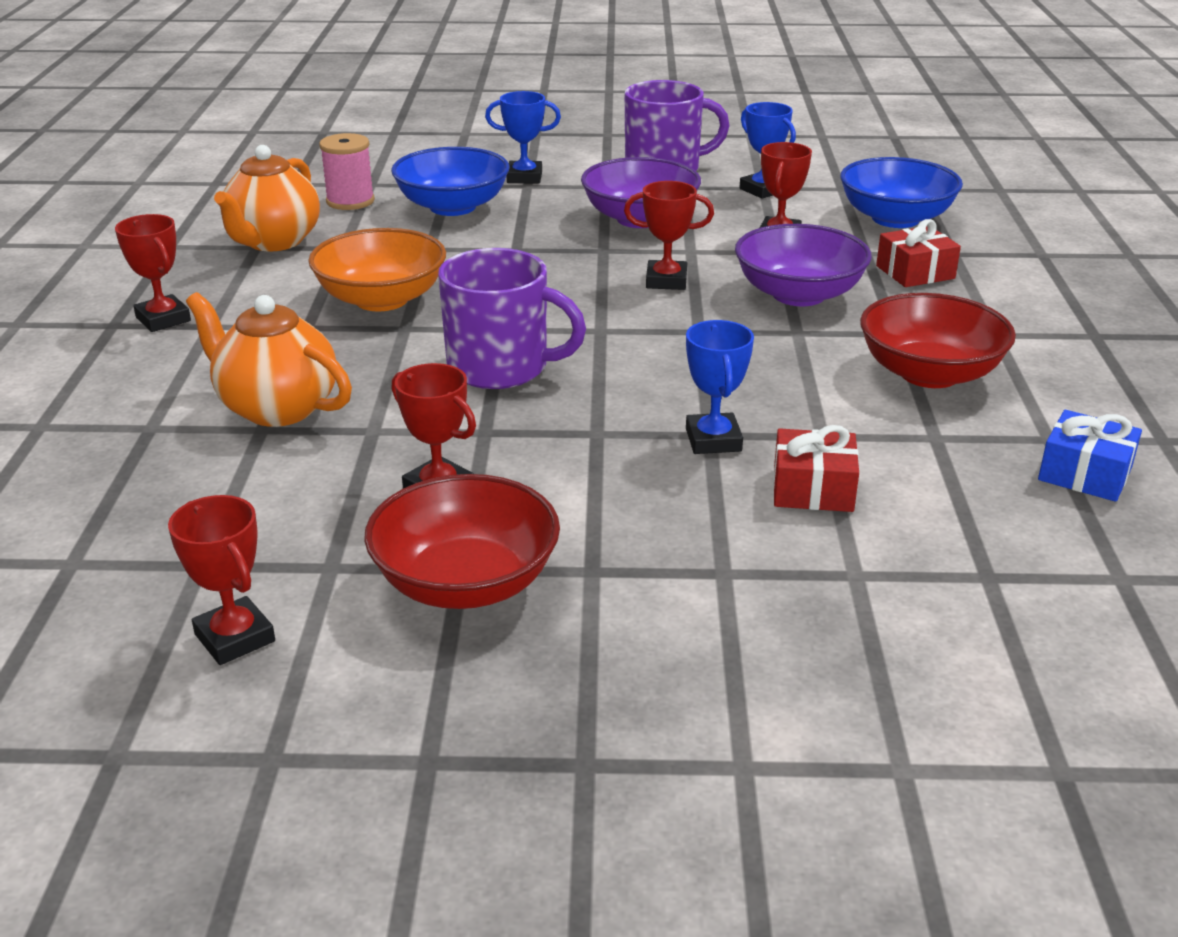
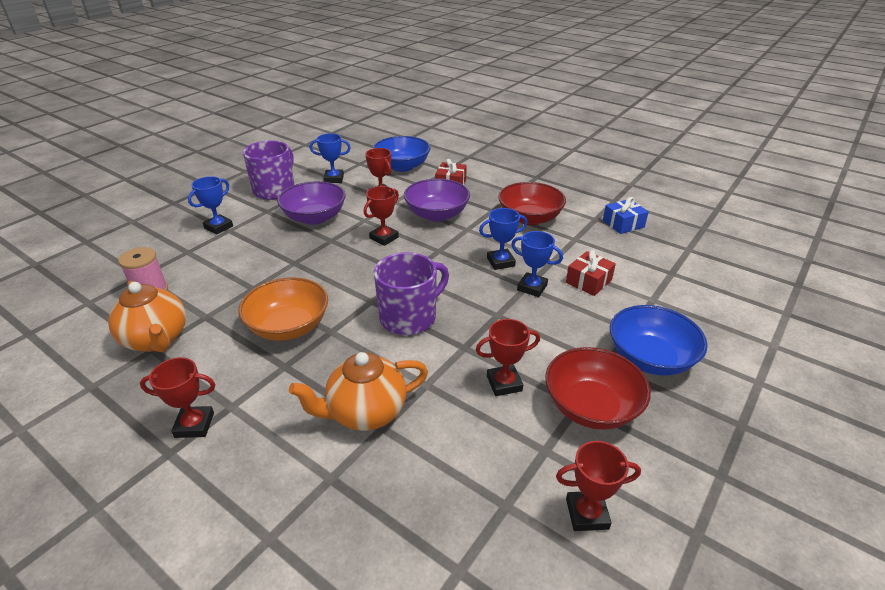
camera: 55 degrees left, 5 degrees up
(452, 207) = (216, 261): blue bowl -> blue bowl (650, 358)
(746, 390) = (500, 262): none -> blue trophy

